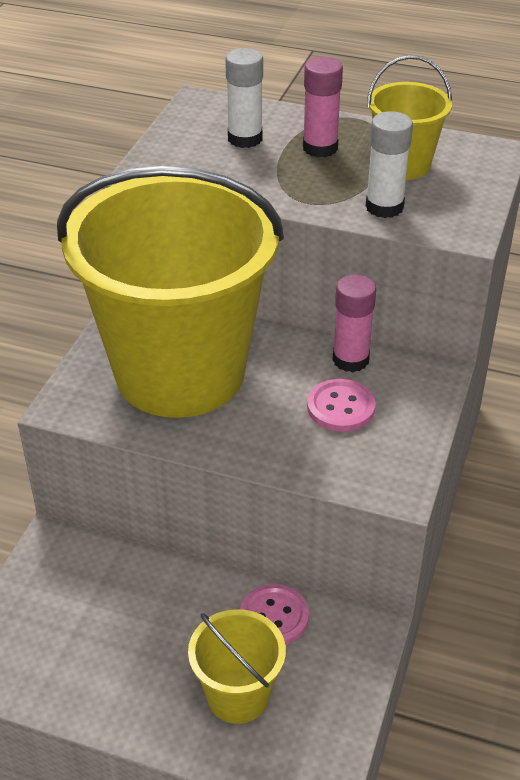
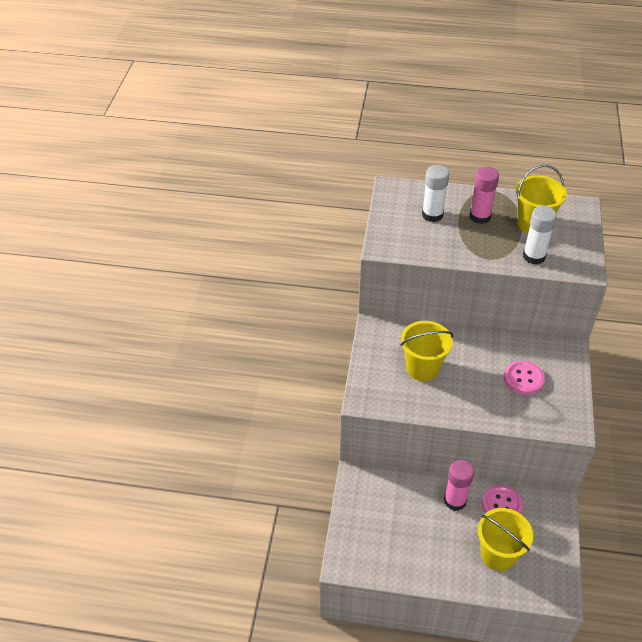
camera: 10 degrees left, 5 degrees up
(180, 372) = (422, 368): yellow bucket -> yellow bucket, size x0.43
(350, 360) = (518, 345): pink glue stick -> pink glue stick (455, 500)

